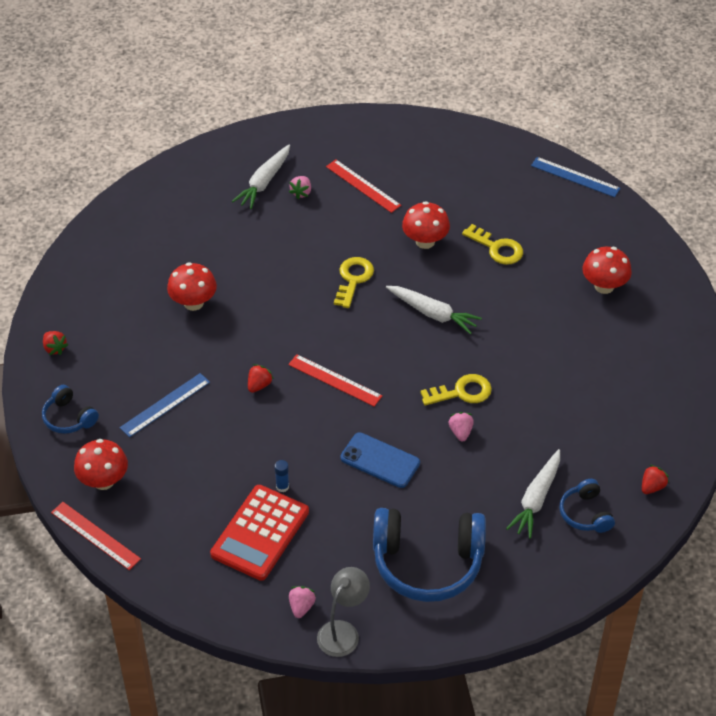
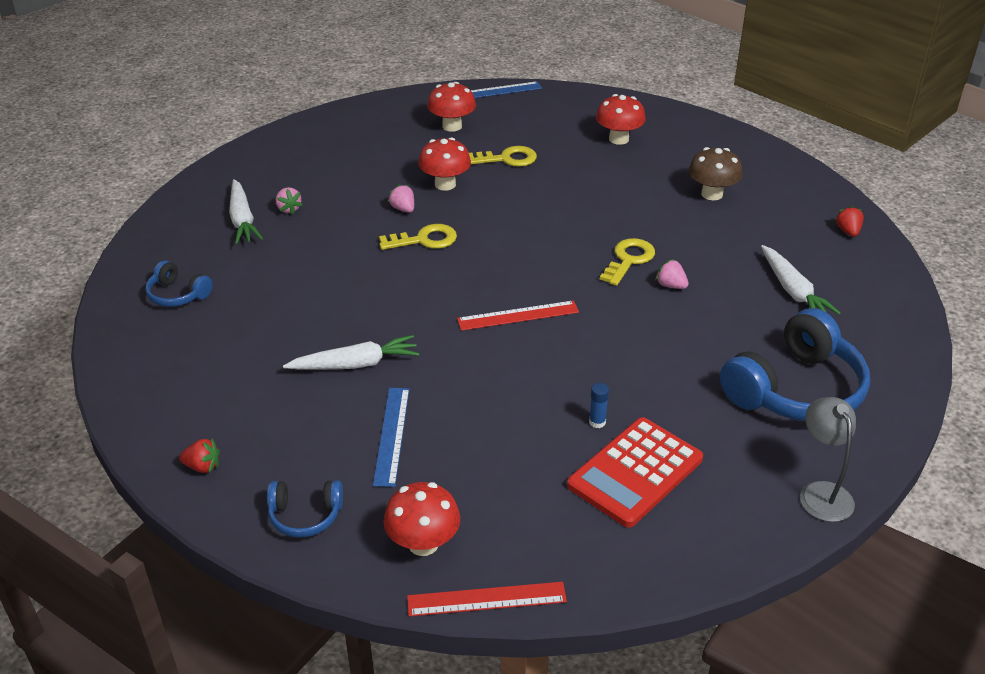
camera: 45 degrees left, 10 degrees down
(193, 303) = (302, 340): red mushroom -> red mushroom (452, 126)
(259, 385) = (458, 361): red strawberry -> none
(260, 533) = (635, 472): red calculator -> red calculator turned 60 degrees clockwise
(301, 607) = (760, 501): pink strawberry -> pink strawberry (403, 209)
(353, 279) = (424, 240): yellow key -> yellow key turned 105 degrees clockwise
(363, 186) = (337, 177): red ruler -> none
(380, 460) = (644, 346): blue phone -> none
(433, 313) = (525, 224): white carrot -> white carrot (355, 364)
(585, 513) = (838, 277): blue headphones -> blue headphones (178, 295)
(600, 383) = (712, 194): none -> brown mushroom

